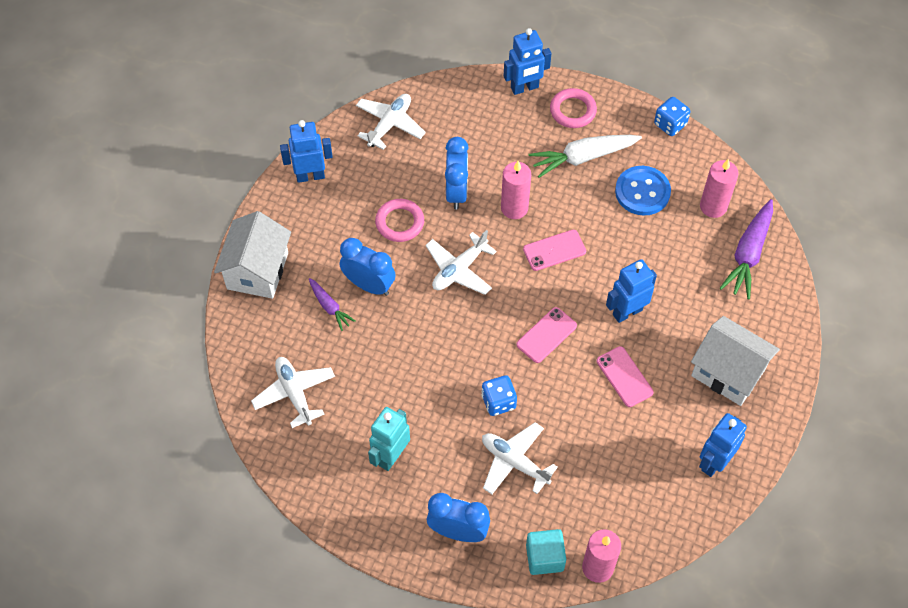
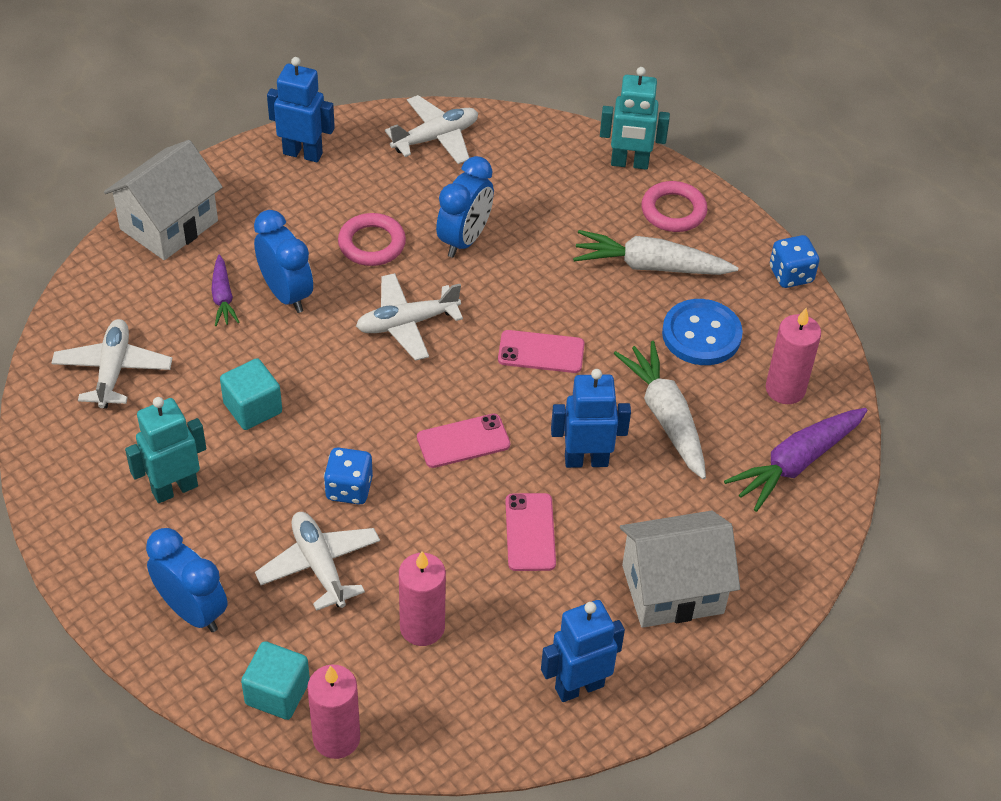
camera: 25 degrees right, 10 degrees down
(402, 376) = (253, 408): none -> turquoise cube
(514, 208) = (523, 285): pink candle -> pink candle (422, 627)
(524, 88) = (629, 163): blue robot -> turquoise robot
(655, 259) = (665, 417): none -> white carrot
(728, 372) = (672, 589): white house -> white house turned 75 degrees counterclockwise

